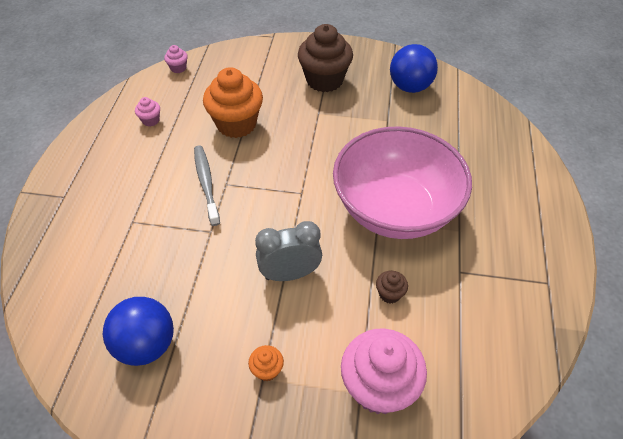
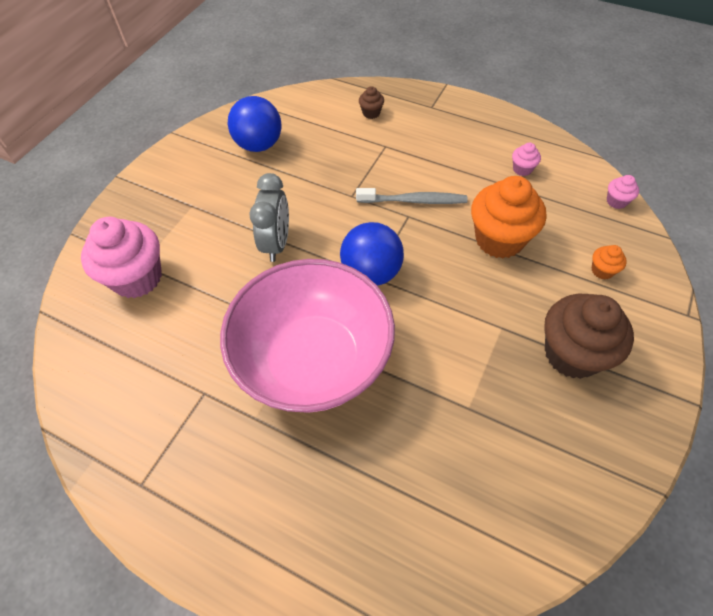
camera: 110 degrees right, 5 degrees up
(267, 370) = (197, 209): orange cupcake -> orange cupcake (602, 270)
(389, 294) = (214, 316): brown cupcake -> brown cupcake (371, 113)
(410, 87) = (539, 470): blue ball -> blue ball (371, 273)

